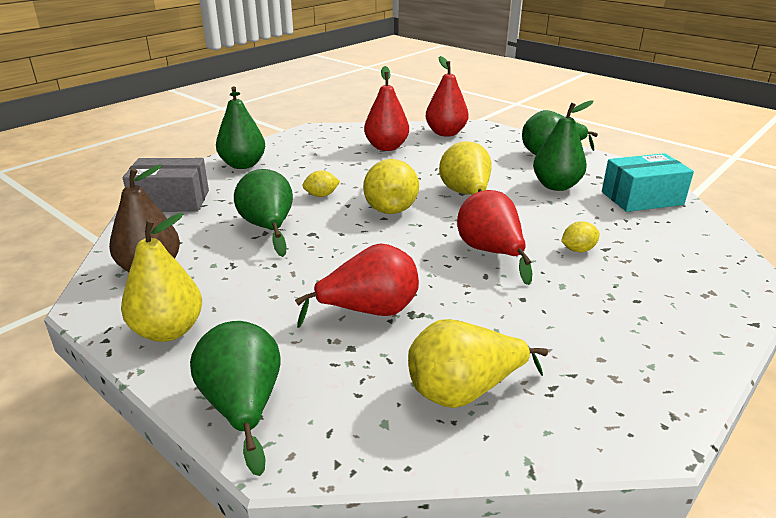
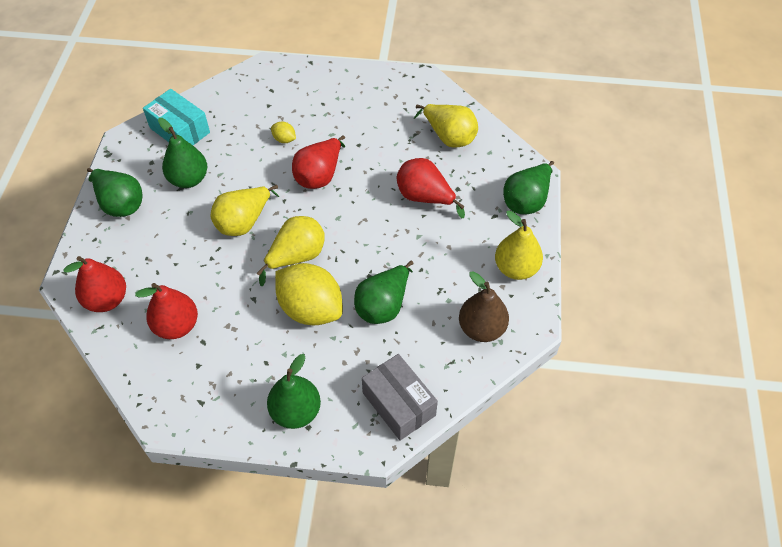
camera: 125 degrees left, 25 degrees up
(321, 195) = (311, 309): yellow lemon -> yellow lemon, size x2.39

